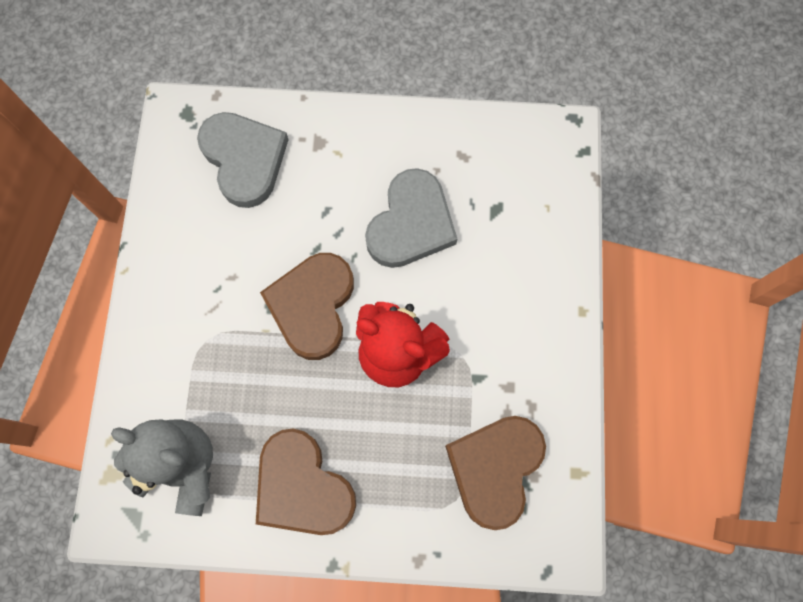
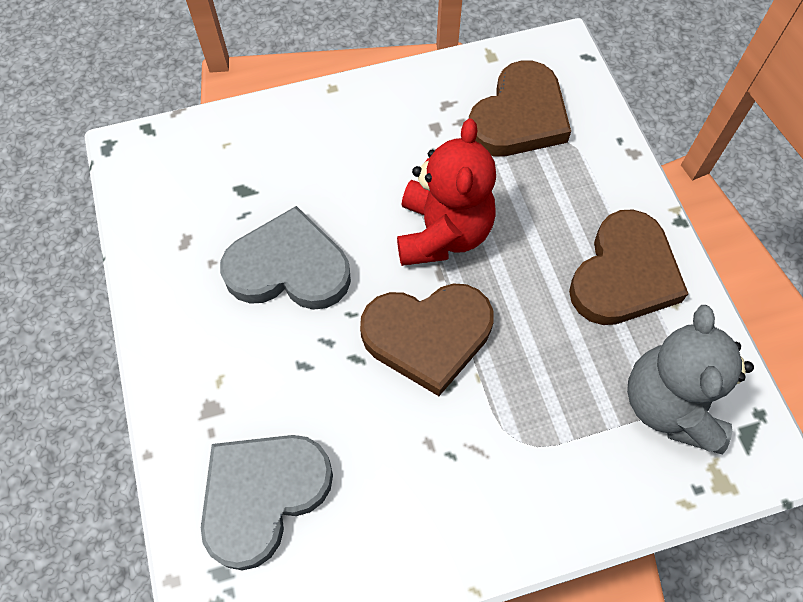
camera: 110 degrees left, 10 degrees down
(495, 468) = (519, 117): brown heart -> brown heart turned 60 degrees counterclockwise

